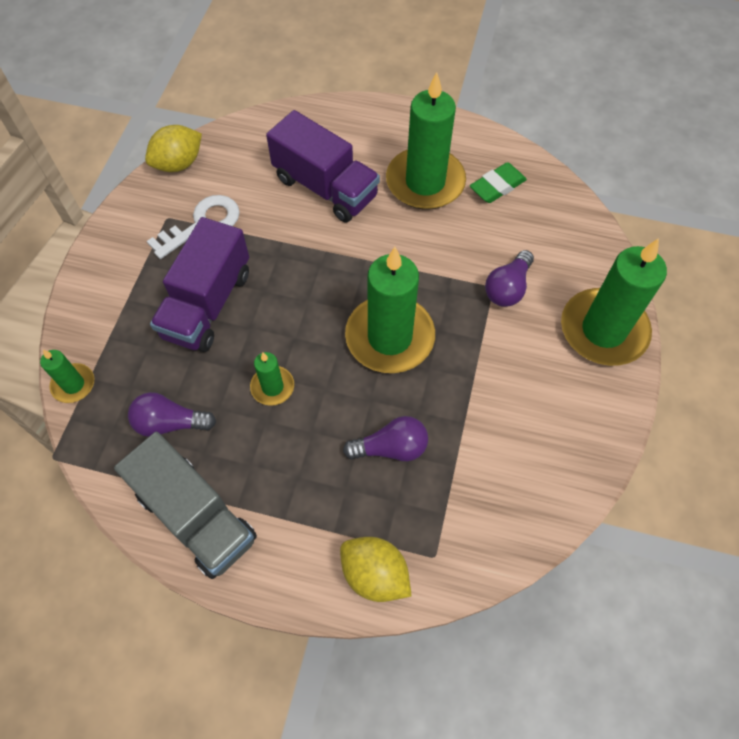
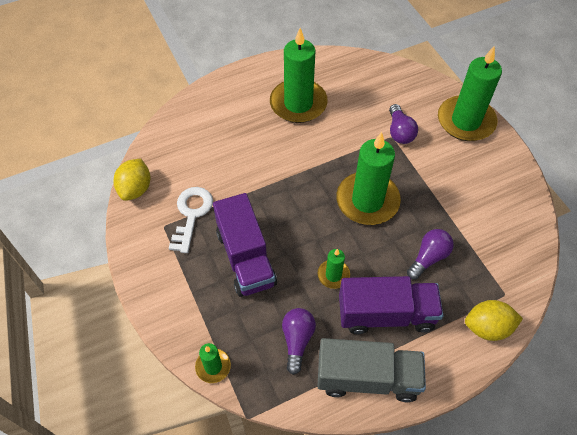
camera: 40 degrees left, 5 degrees down
(170, 423) = (297, 340): purple light bulb -> purple light bulb turned 135 degrees clockwise
(325, 187) = (244, 143): purple truck -> purple truck (386, 314)
(497, 186) = (339, 81): green eraser -> none

